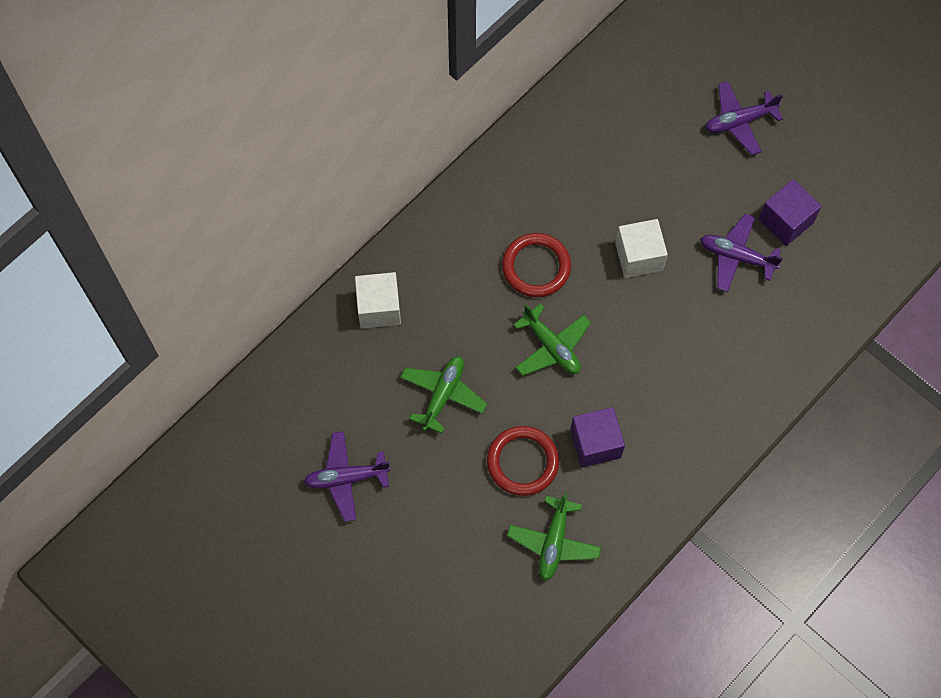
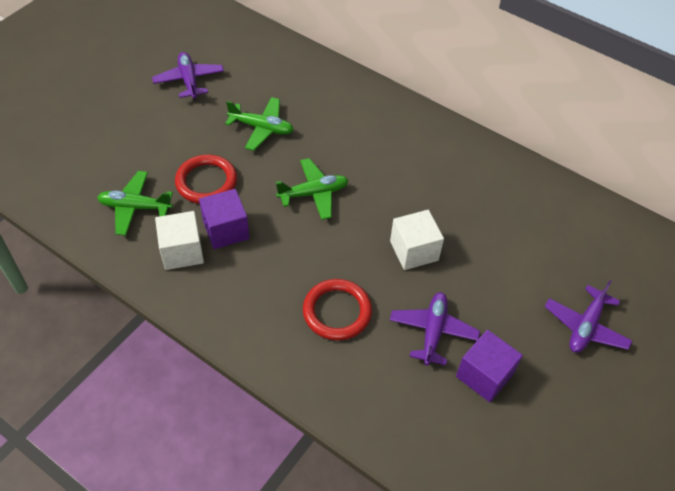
camera: 80 degrees right, 15 degrees down
(379, 308) = (331, 86): white cube -> white cube (182, 251)
(536, 267) = (387, 178): red ring -> red ring (337, 311)
(551, 347) = (313, 193): green plane -> green plane turned 150 degrees counterclockwise
(739, 121) = (585, 326): purple plane -> purple plane turned 120 degrees counterclockwise

